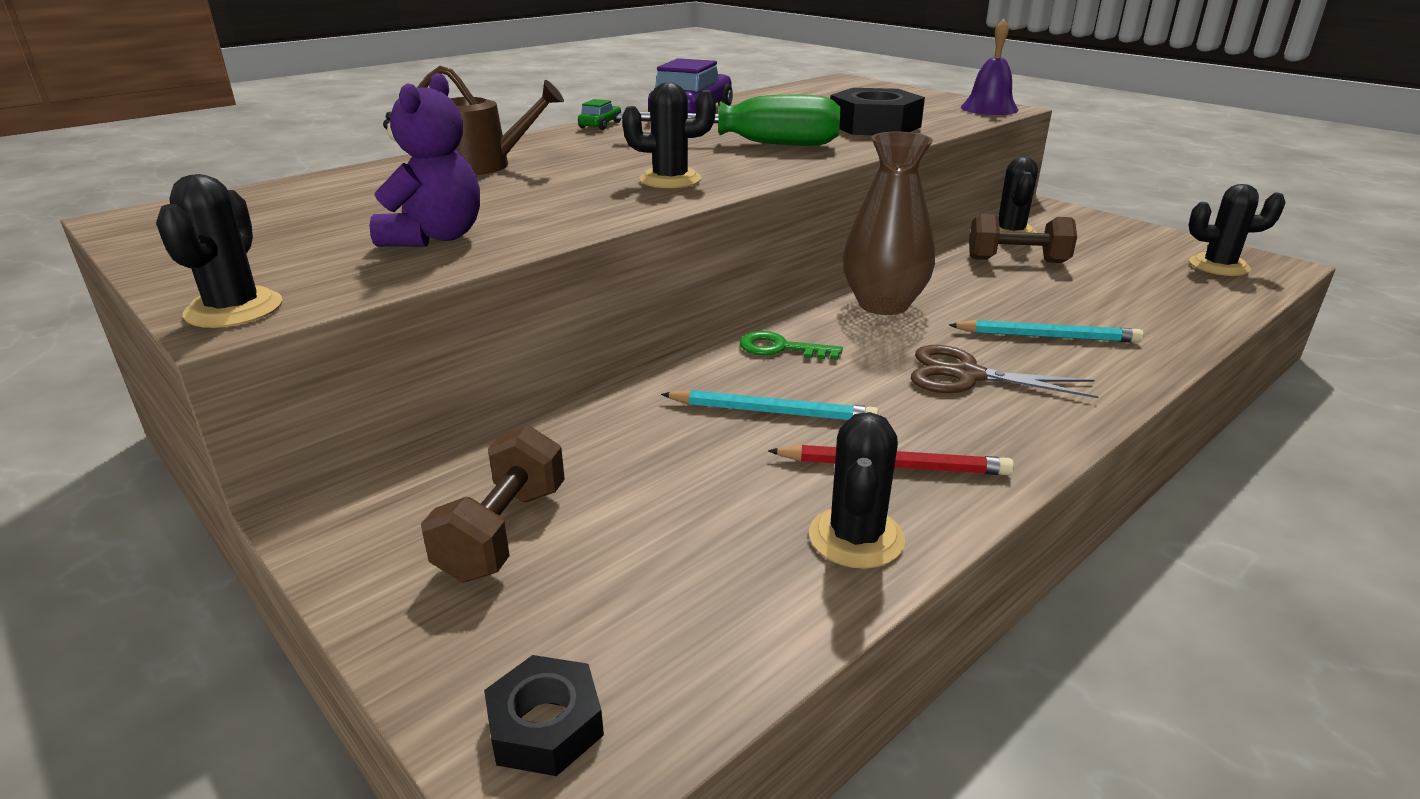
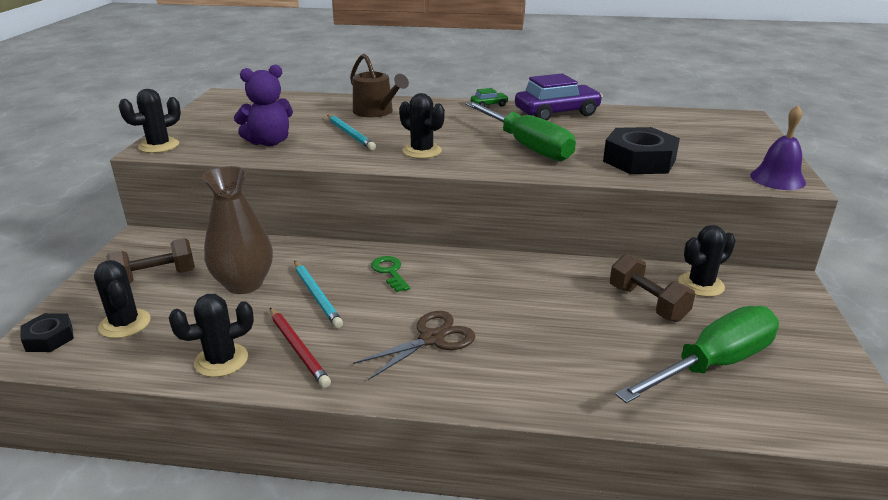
camera: 50 degrees right, 0 degrees up
(883, 304) = (492, 280): brown vase -> brown vase (244, 284)
(967, 375) = (431, 339): brown scissors -> brown scissors turned 75 degrees clockwise
(1047, 336) = (530, 351): turquoise pencil -> turquoise pencil (350, 134)
(1142, 275) = (714, 363): none -> green screwdriver
(1218, 266) = (807, 397): black cactus -> black cactus (125, 324)

